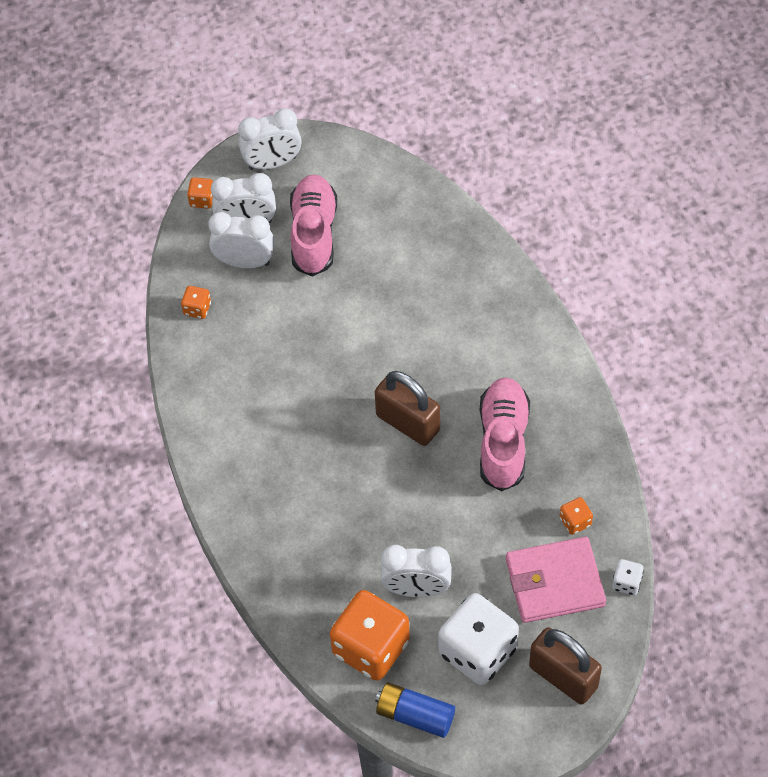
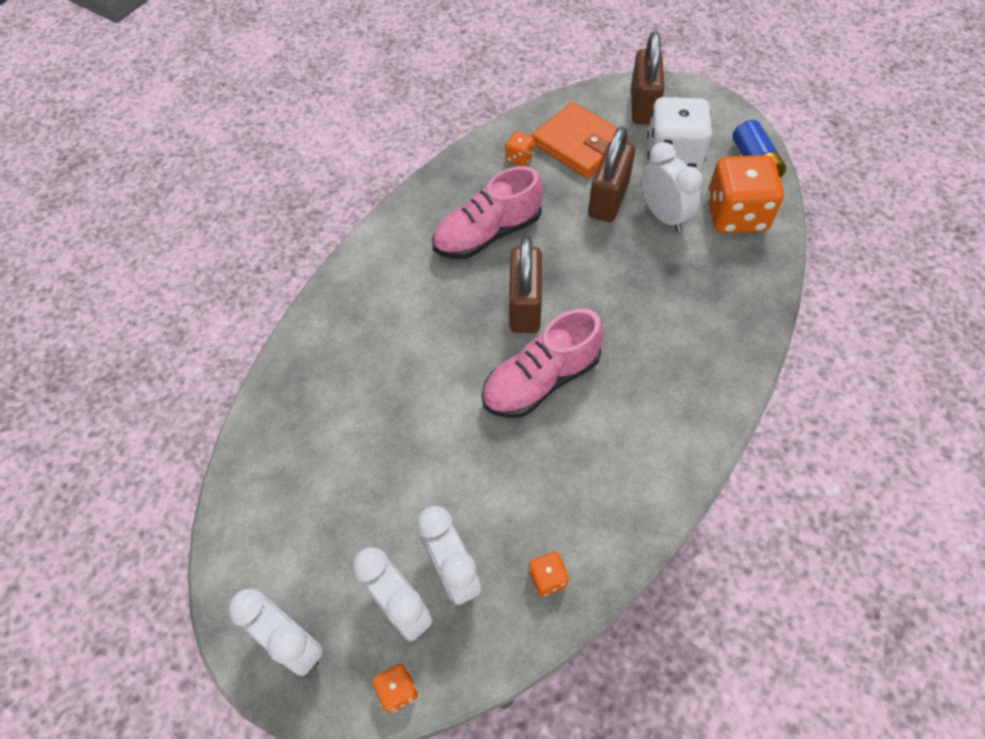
camera: 125 degrees left, 0 degrees up
(314, 234) = (369, 524): pink shoe -> pink shoe (541, 380)
(468, 559) = (608, 200): none -> brown padlock
(554, 582) = (579, 144): pink wallet -> orange wallet
(626, 583) = (542, 109): white dice -> none

